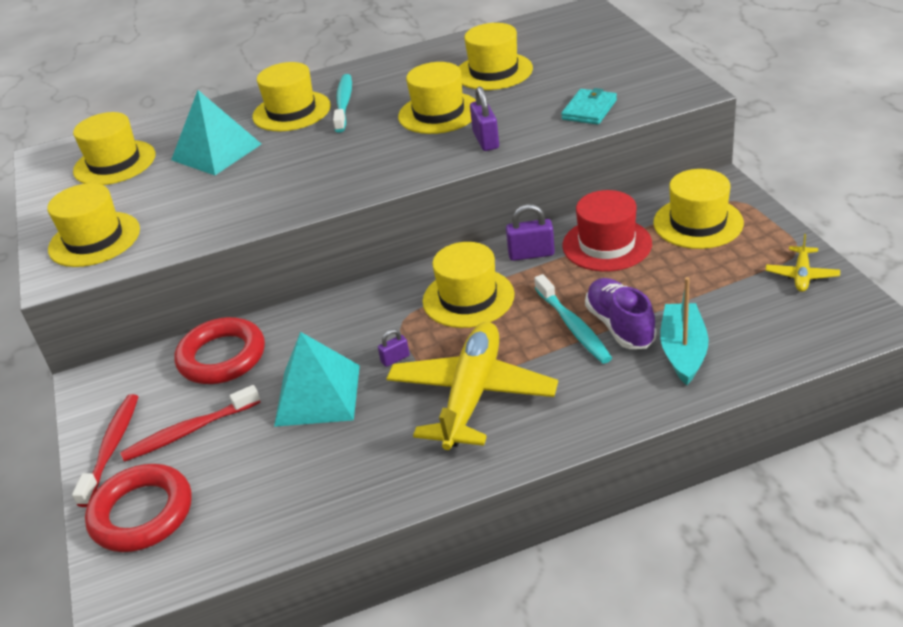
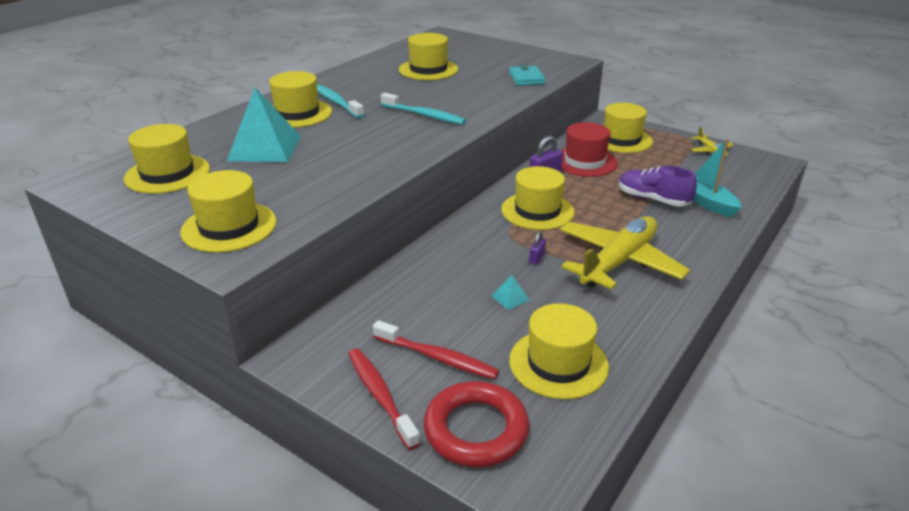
camera: 40 degrees left, 5 degrees down
(189, 431) = (437, 357): red toothbrush -> red toothbrush turned 90 degrees counterclockwise
(222, 357) = (396, 300): red ring -> none
(317, 395) = (510, 298): turquoise pyramid -> turquoise pyramid, size x0.40
(438, 113) = (423, 96): yellow hat -> yellow hat (558, 363)
(472, 395) = (618, 262): yellow plane -> yellow plane turned 60 degrees clockwise
(486, 140) = (482, 103): purple padlock -> none
(573, 326) = (626, 207): turquoise toothbrush -> turquoise toothbrush (424, 115)

